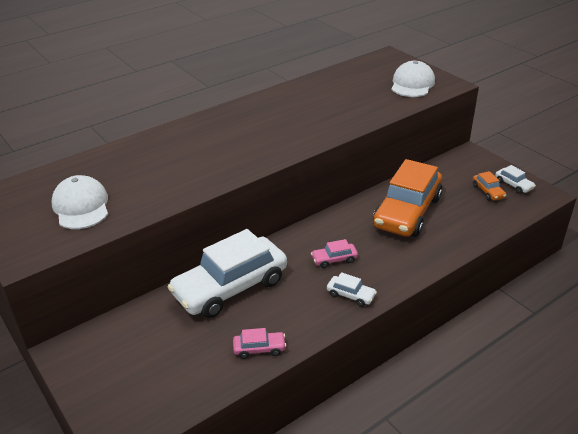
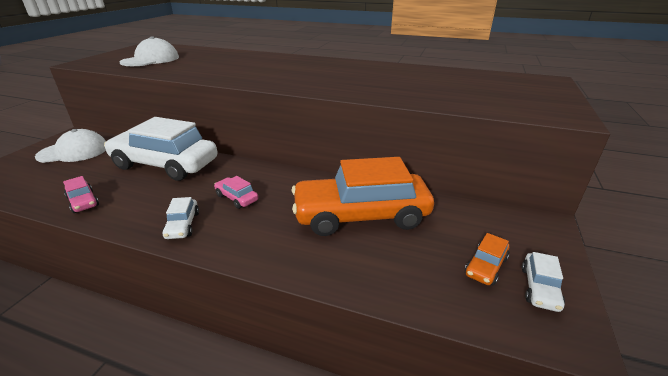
camera: 55 degrees right, 5 degrees down
(412, 84) = (517, 100): white cap -> white cap (73, 151)

